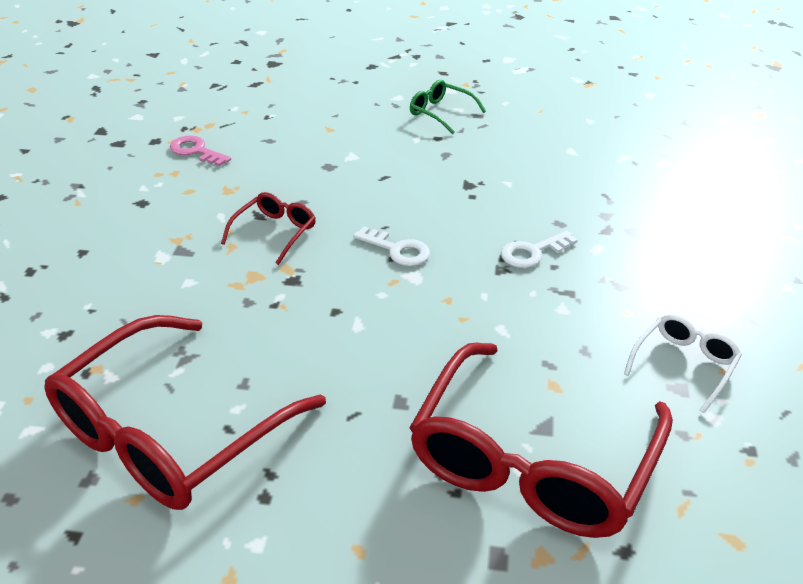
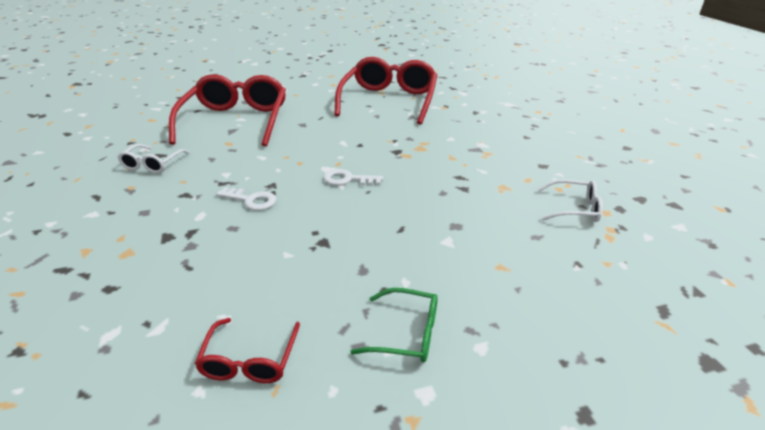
camera: 155 degrees right, 5 degrees down
(196, 151) = (574, 209): pink key -> white glasses
(275, 232) = (436, 170): red glasses -> red glasses (249, 360)
(532, 252) = (251, 200): white key -> white key turned 75 degrees clockwise

